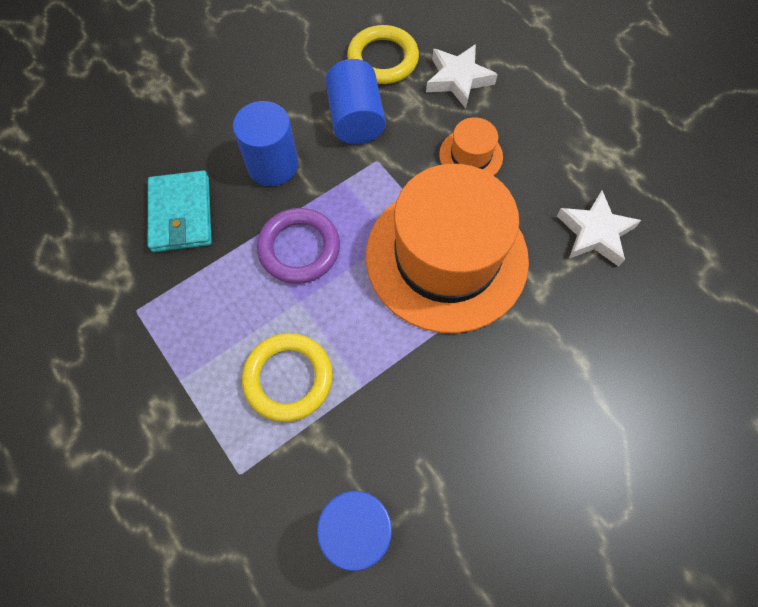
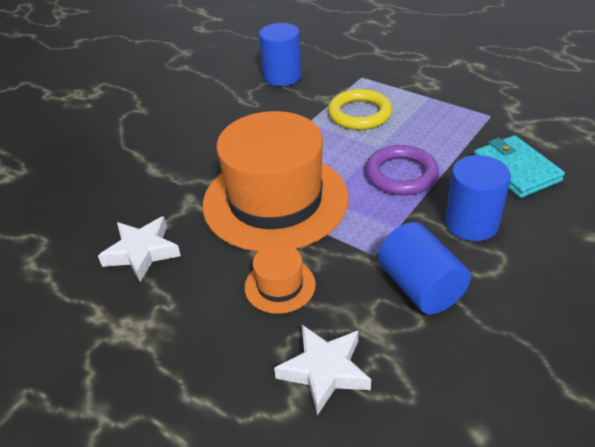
camera: 165 degrees right, 25 degrees down
(383, 59) = (433, 369): yellow ring -> none

